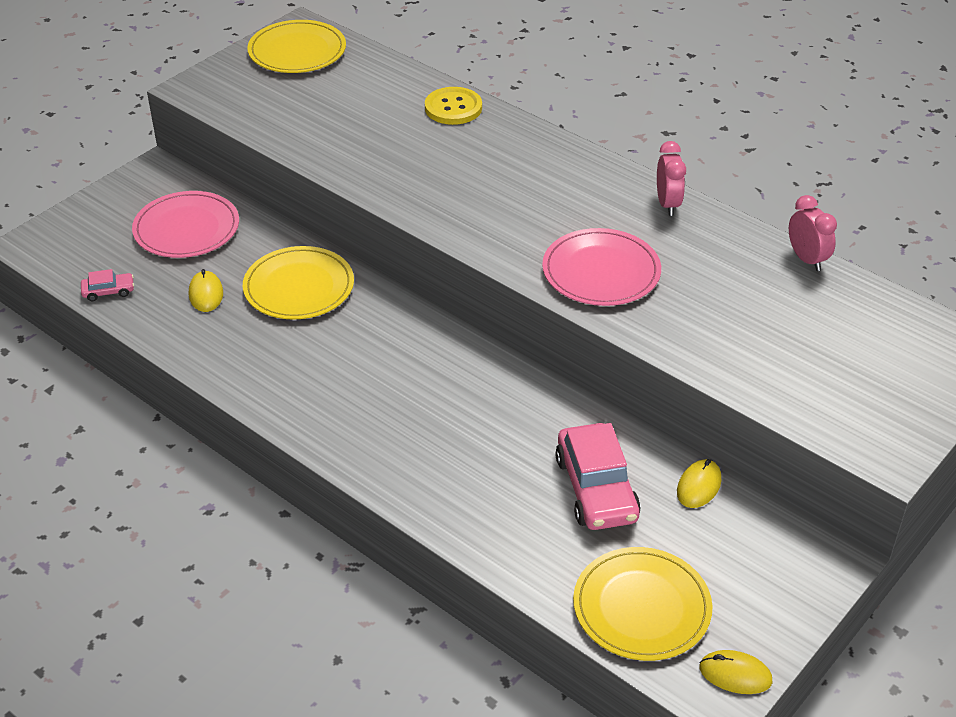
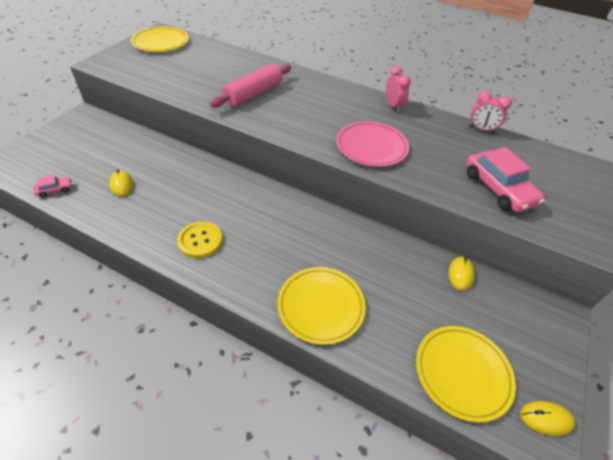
camera: 15 degrees left, 5 degrees up
(186, 228) = (105, 146): pink plate -> none
(299, 287) = (181, 175): yellow plate -> yellow plate (321, 306)
(434, 163) = (253, 94): none -> pink rolling pin
(453, 108) = (256, 65): yellow button -> yellow button (200, 240)
(596, 488) = (400, 285): pink car -> pink car (498, 189)
(806, 259) = (481, 129): pink clock -> pink clock turned 150 degrees clockwise

